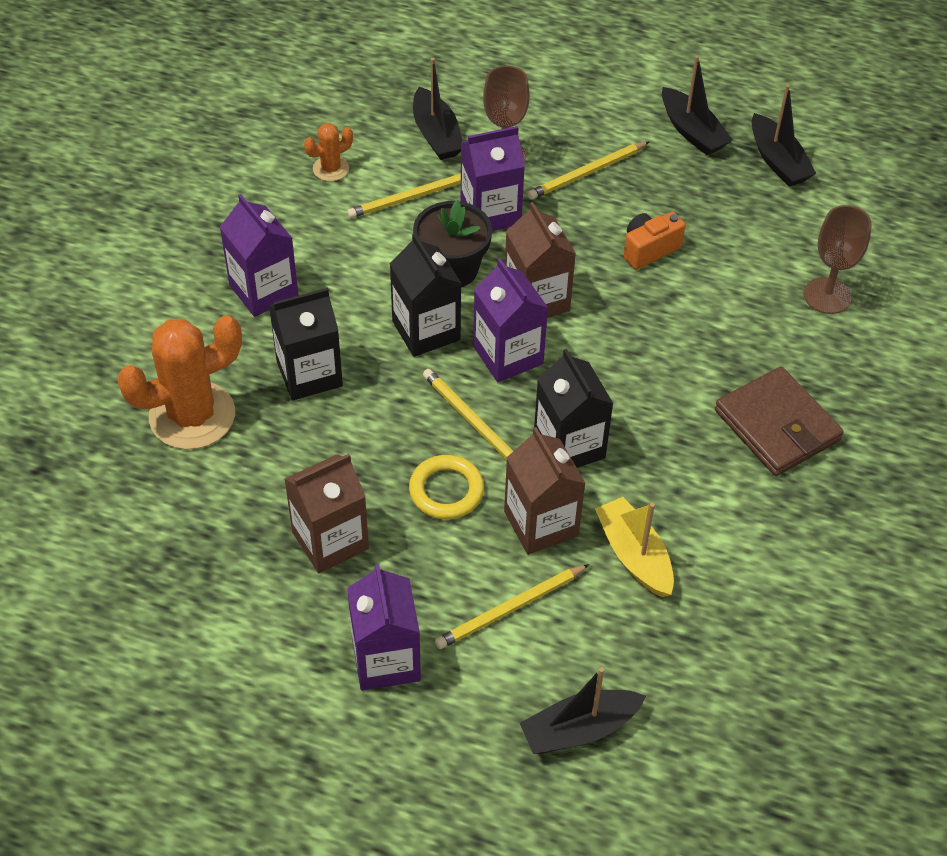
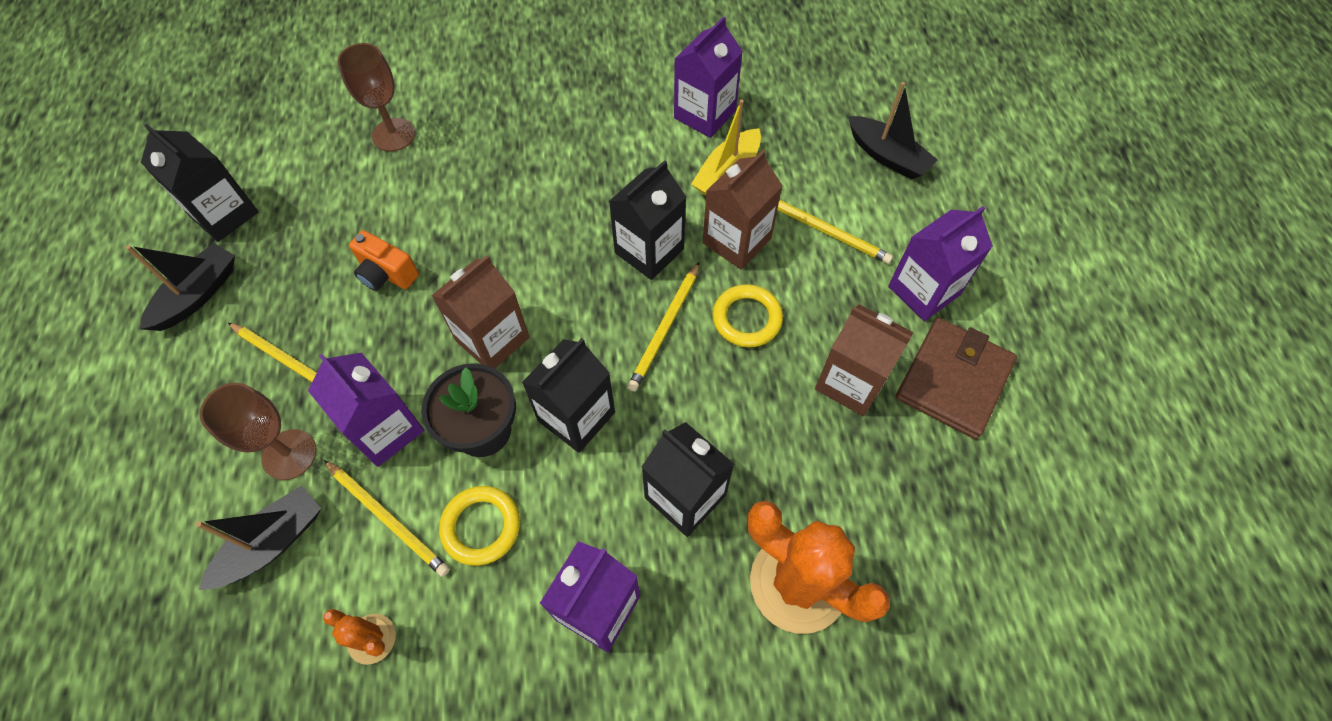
camera: 115 degrees left, 10 degrees up
(371, 245) = (481, 527): none -> yellow ring
(508, 355) = (573, 334): purple carton -> purple carton (704, 114)
(777, 161) = (224, 214): black boat -> black carton
(777, 425) = (552, 128): brown wallet -> brown wallet (953, 380)

